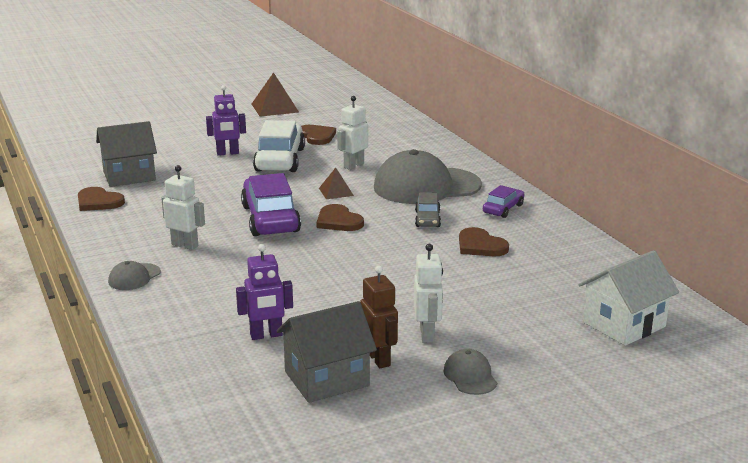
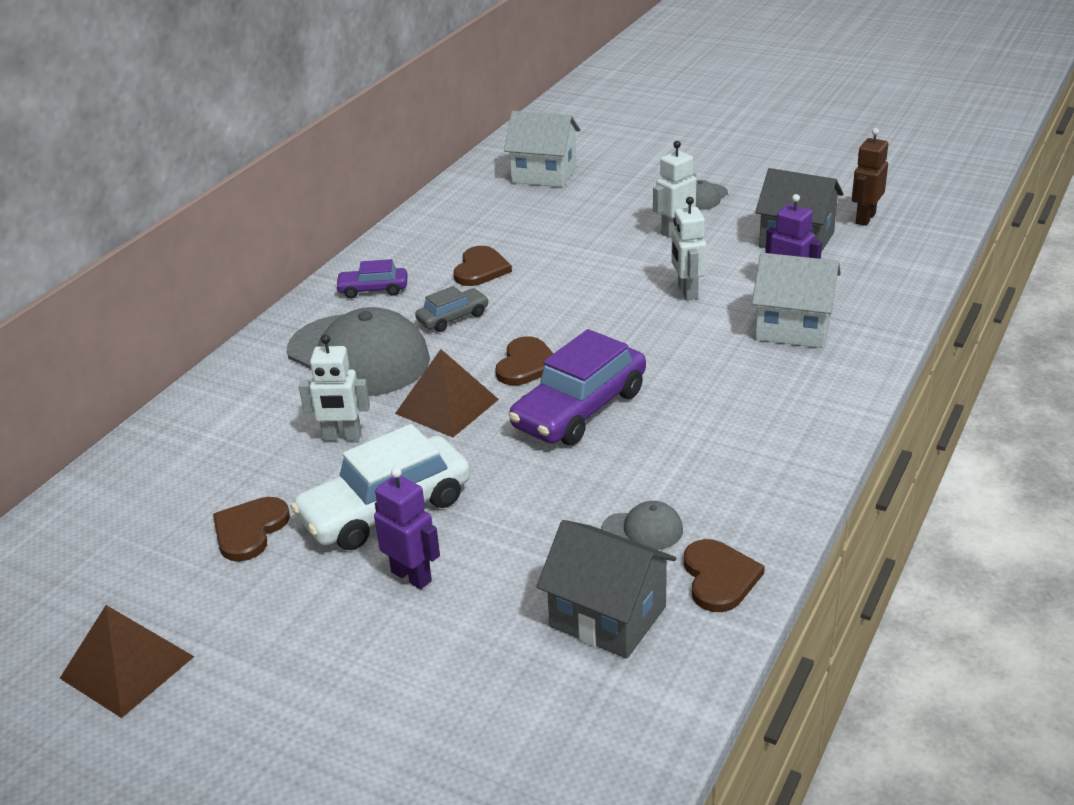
camera: 125 degrees left, 10 degrees up
(134, 277) = (823, 412): grey cap -> grey cap (642, 530)
(185, 245) = (718, 425): white robot -> white robot (687, 292)
(222, 312) = (793, 327): none -> white house
(336, 192) = (447, 406): brown pyramid -> brown pyramid, size x1.70
(379, 359) = (739, 233): brown robot -> brown robot (865, 218)

